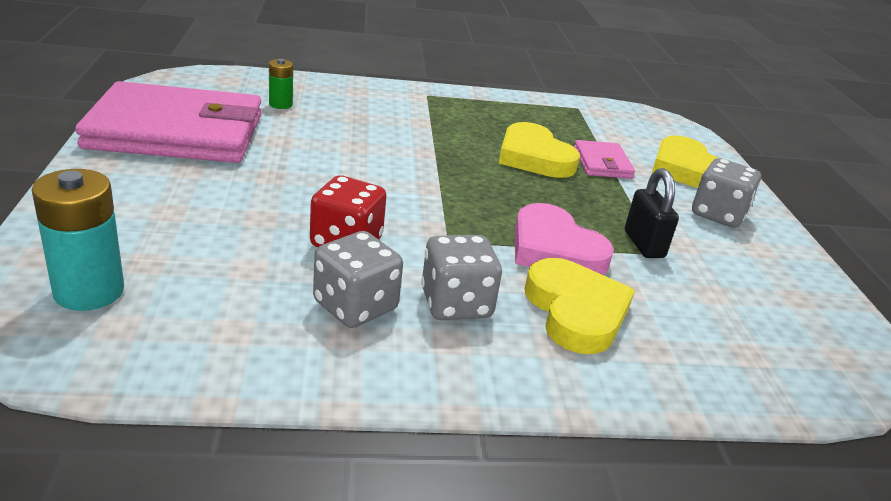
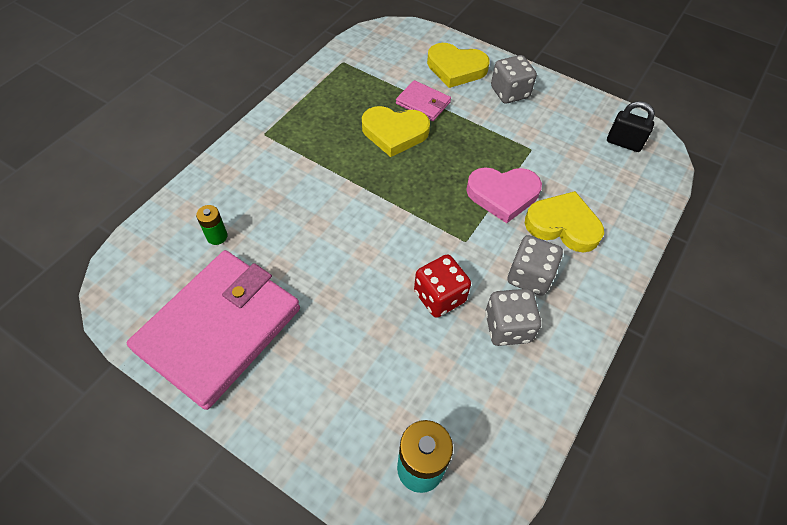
camera: 50 degrees left, 25 degrees up
(643, 244) = (520, 149): black padlock -> black padlock (623, 143)

